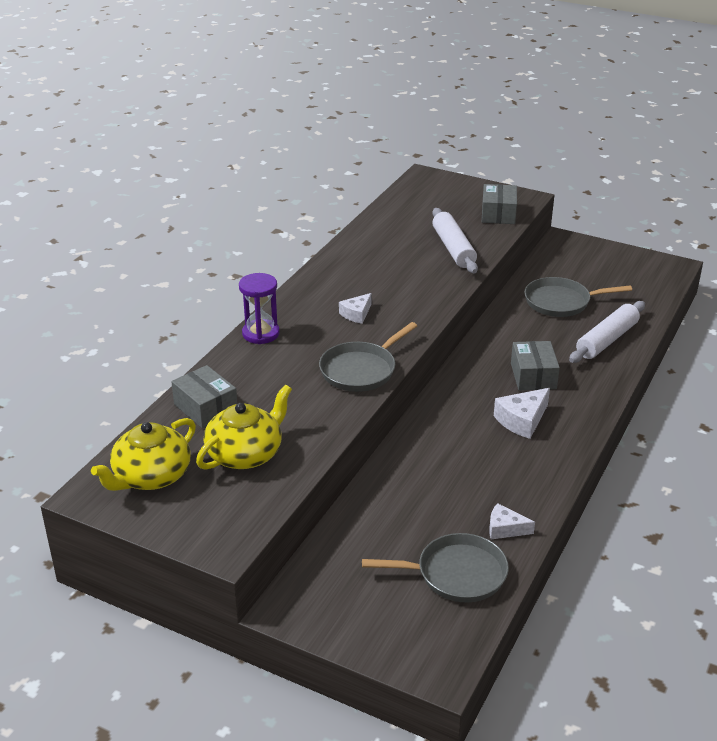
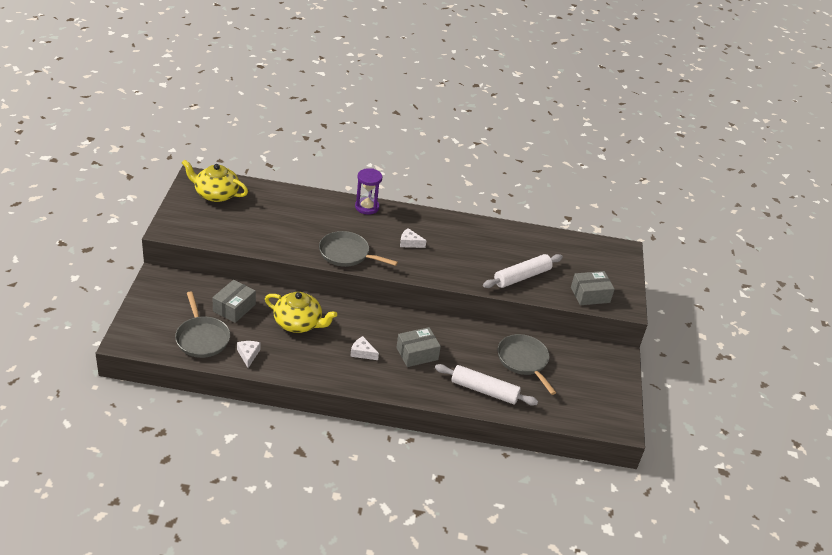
camera: 65 degrees right, 5 degrees up
(205, 408) = (282, 200): grey box -> grey box (234, 308)
(245, 454) = (246, 223): yellow teapot -> yellow teapot (298, 323)
(522, 420) = (362, 352): white cheese -> white cheese, size x0.66

